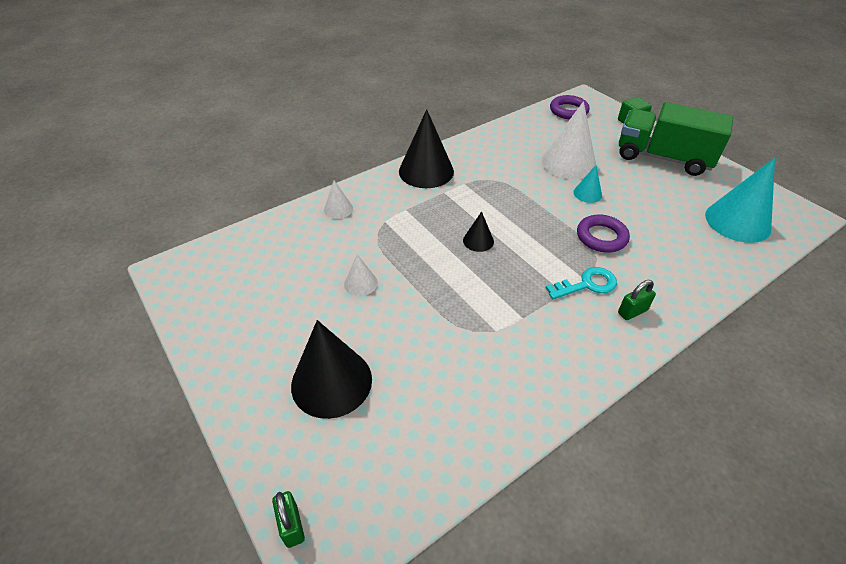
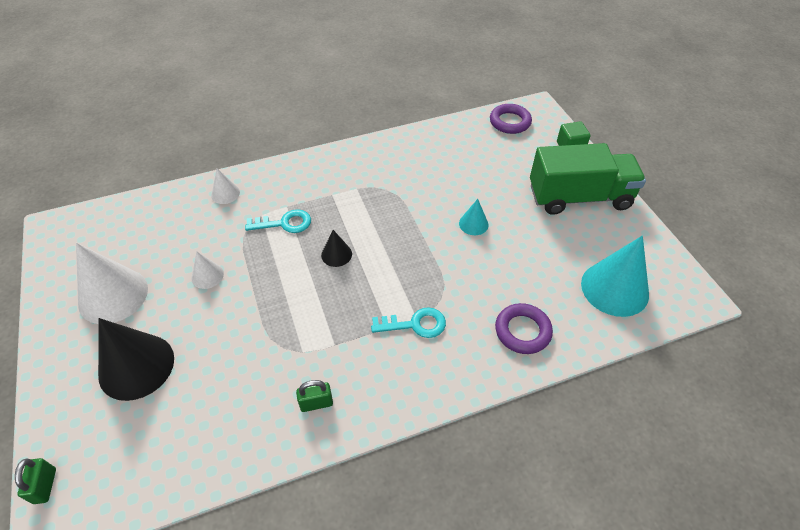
camera: 15 degrees right, 5 degrees up
(412, 224) = (284, 223): none -> turquoise key
(426, 171) = (327, 167): black cone -> none
(568, 163) = (474, 184): white cone -> white cone (113, 295)
(601, 237) = (459, 276): purple ring -> purple ring (522, 331)
(632, 311) = (443, 363): green padlock -> green padlock (316, 403)
(663, 158) = (579, 197): green truck -> green truck turned 135 degrees clockwise

